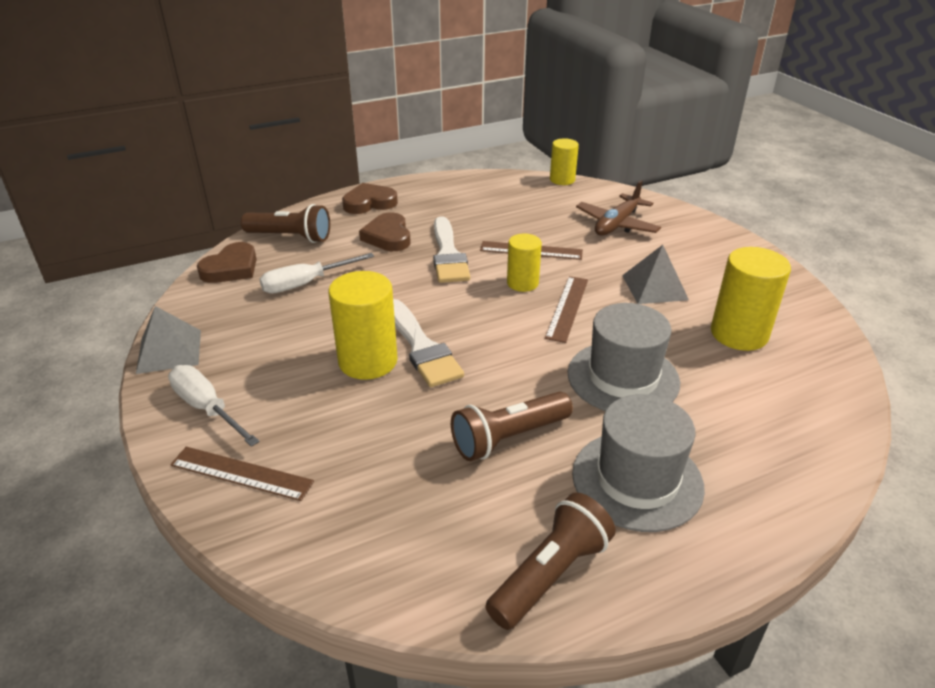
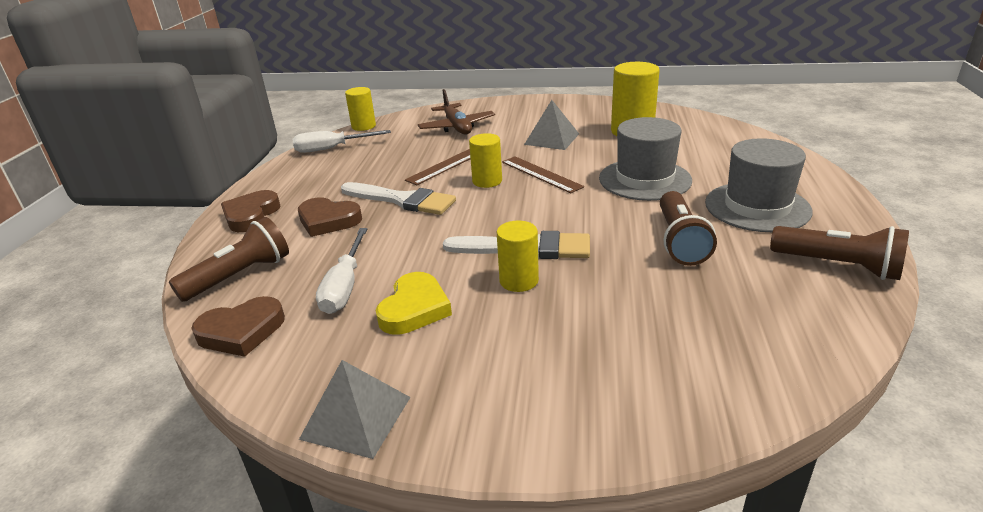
camera: 55 degrees left, 5 degrees down
(207, 408) = (501, 405): white screwdriver -> white screwdriver (332, 149)
(231, 268) = (241, 331): brown heart -> brown heart turned 90 degrees clockwise
(241, 473) = (631, 400): brown ruler -> none
(297, 325) = (414, 308): none -> yellow heart
(368, 361) = (519, 281): yellow cylinder -> yellow cylinder, size x0.62
(550, 574) = (838, 266): brown flashlight -> brown flashlight turned 135 degrees clockwise

